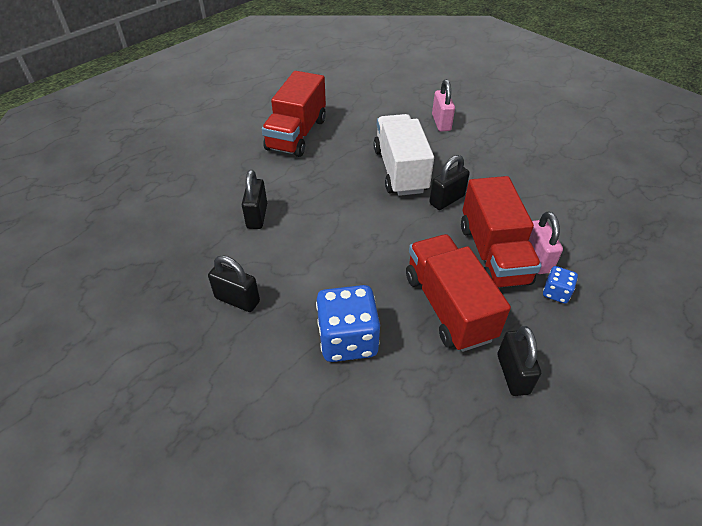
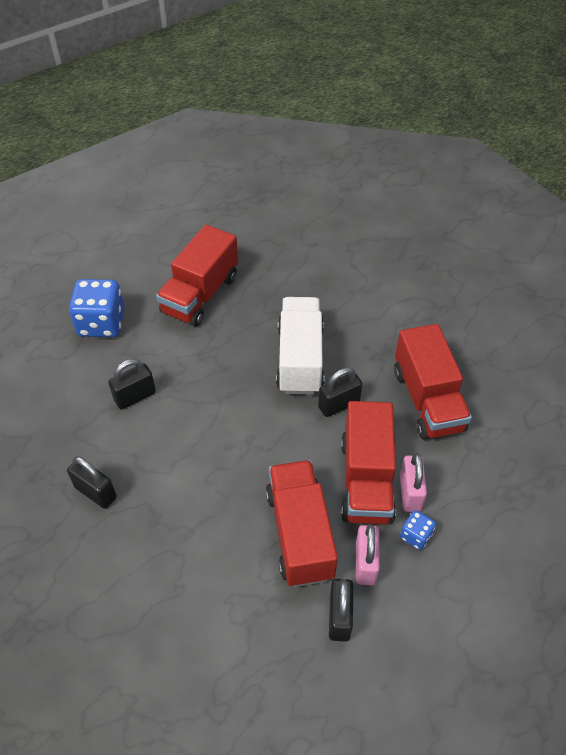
camera: 10 degrees right, 5 degrees up
(257, 216) = (135, 396): black padlock -> black padlock turned 45 degrees clockwise
(348, 339) = (191, 553): blue dice -> blue dice (102, 323)
(441, 123) = (365, 299): pink padlock -> pink padlock (365, 563)
(522, 187) = (427, 400): none -> red truck

